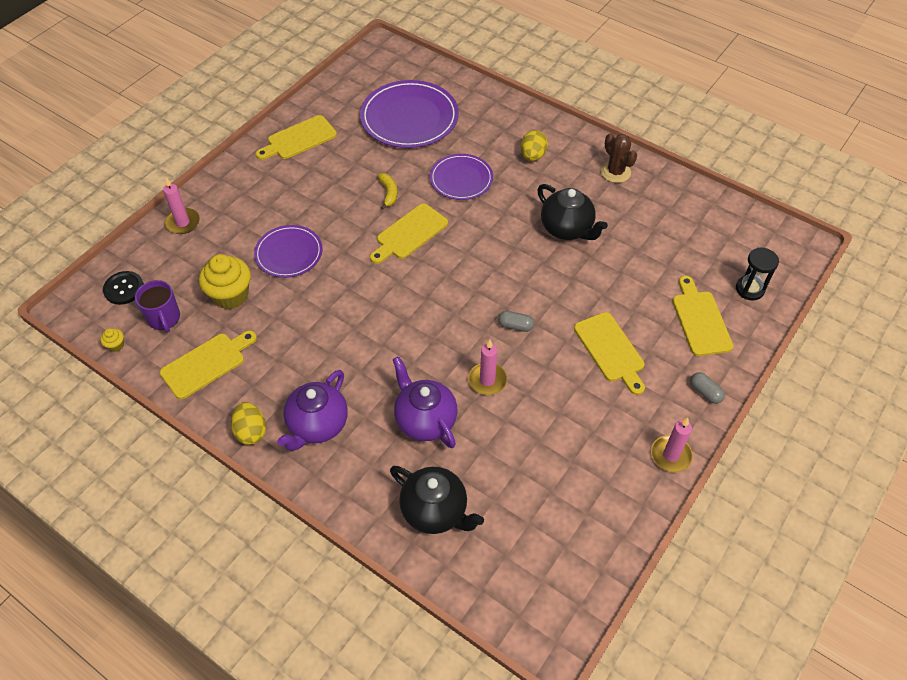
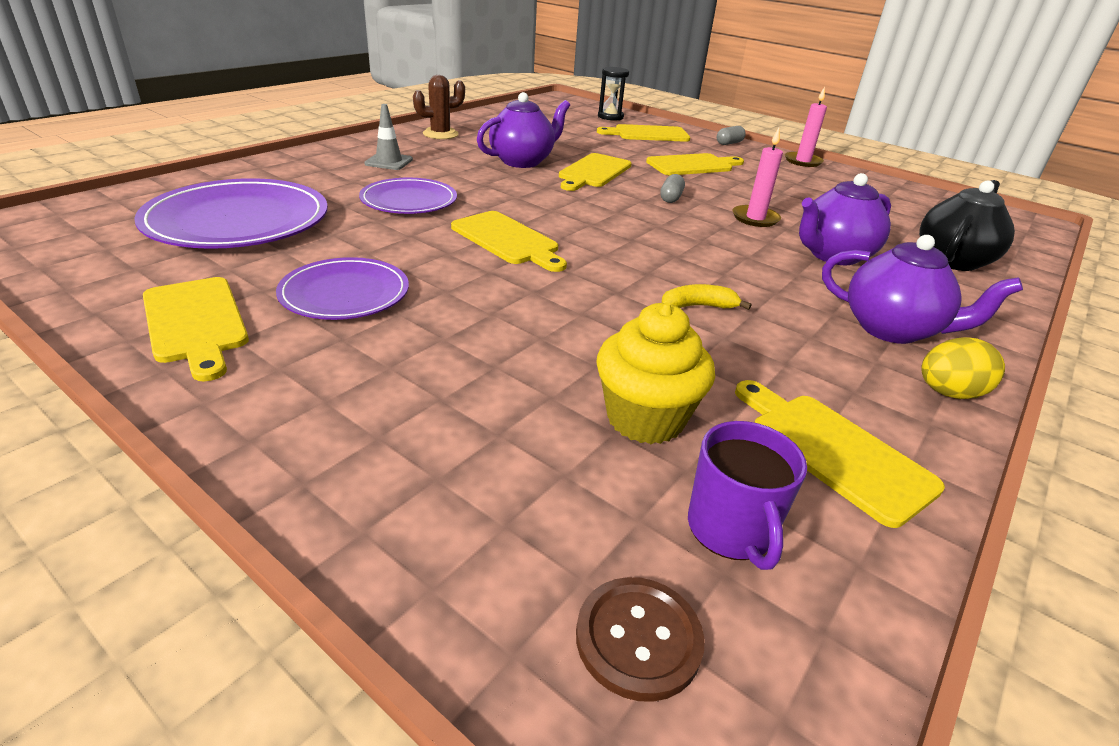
camera: 90 degrees left, 20 degrees down
(116, 345) = (851, 637): yellow cupcake -> none
(124, 289) = (638, 639): black button -> brown button
(164, 318) = (731, 530): purple mug -> purple mug turned 105 degrees clockwise
(183, 223) = (391, 509): pink candle -> none
(289, 253) = (533, 344): purple plate -> purple plate (345, 293)
(389, 193) = (412, 248): yellow banana -> yellow banana (698, 306)
(532, 156) = (389, 162): yellow egg -> grey traffic cone
(559, 275) = (593, 172): none -> yellow cutting board
(567, 229) = (522, 161): black teapot -> purple teapot

